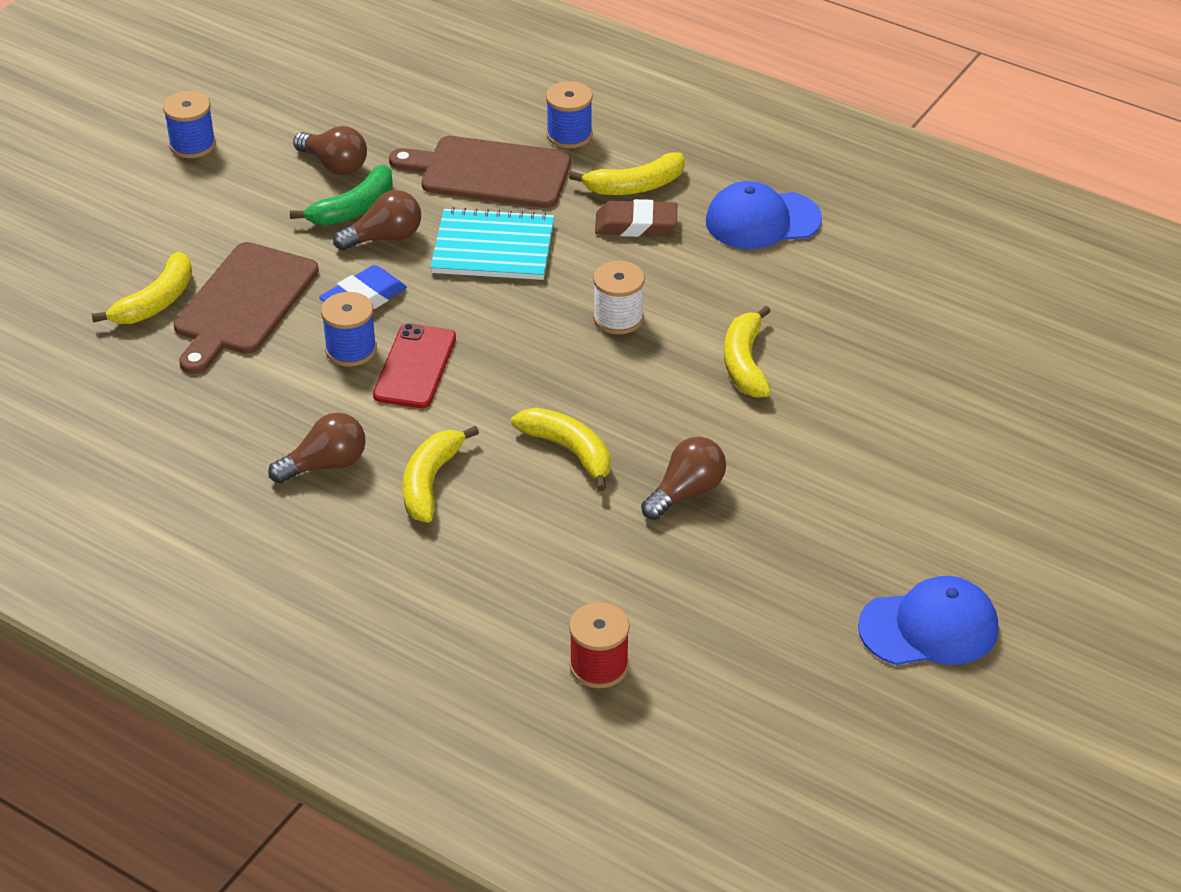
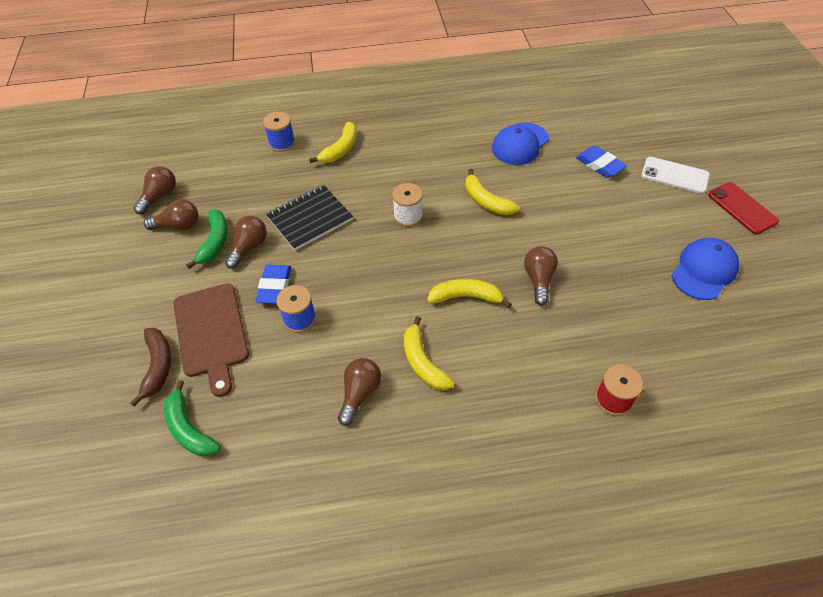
camera: 40 degrees left, 10 degrees up
(123, 380) = (189, 428): none -> green banana
(156, 302) = (158, 366): yellow banana -> brown banana
(192, 145) = (82, 262): blue spool -> none
(350, 118) = (159, 196): none -> brown light bulb
(415, 366) = (343, 305): red phone -> red phone (742, 208)
(489, 172) = (264, 183): brown cutting board -> none
(493, 248) = (310, 219): turquoise notebook -> black notebook
(636, 225) = (362, 167): brown eraser -> none
(762, 220) = (413, 132): blue cap -> blue cap (520, 144)
(976, 417) = (599, 165): none -> blue eraser
(1073, 498) = (674, 175): none -> white phone

